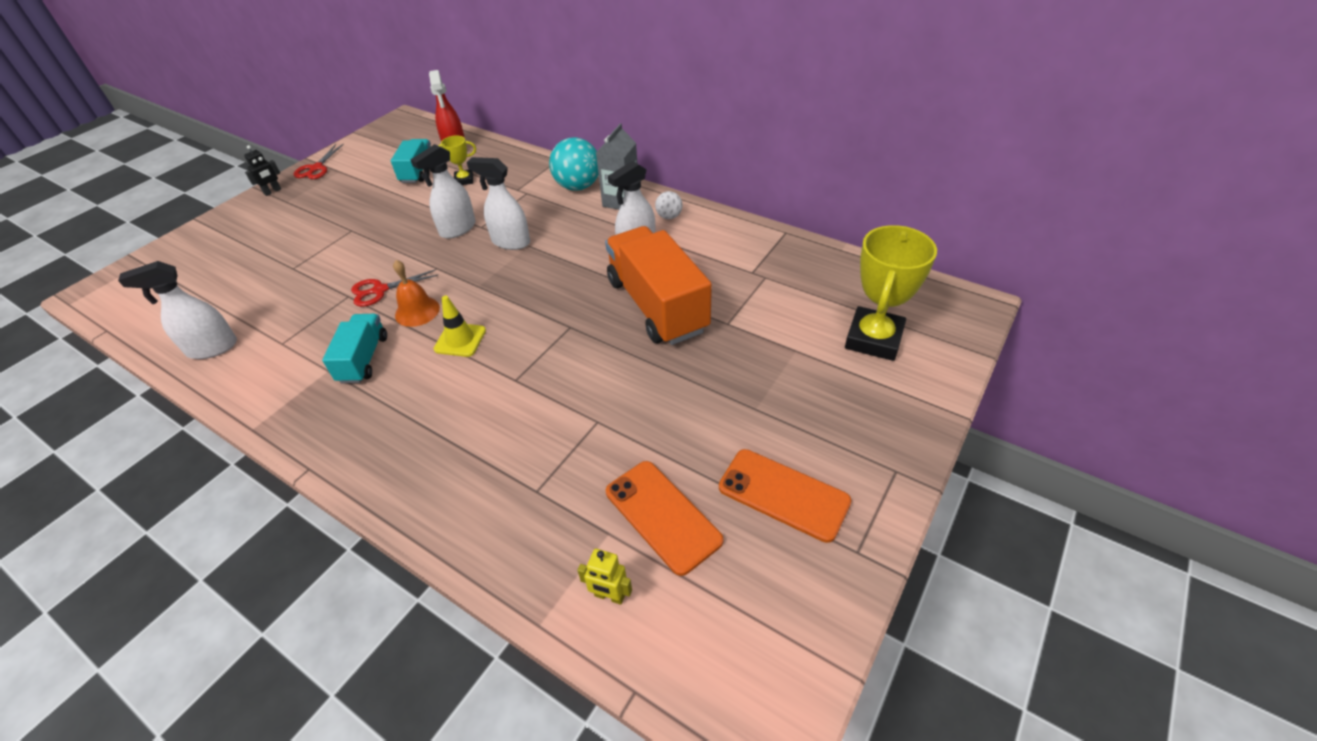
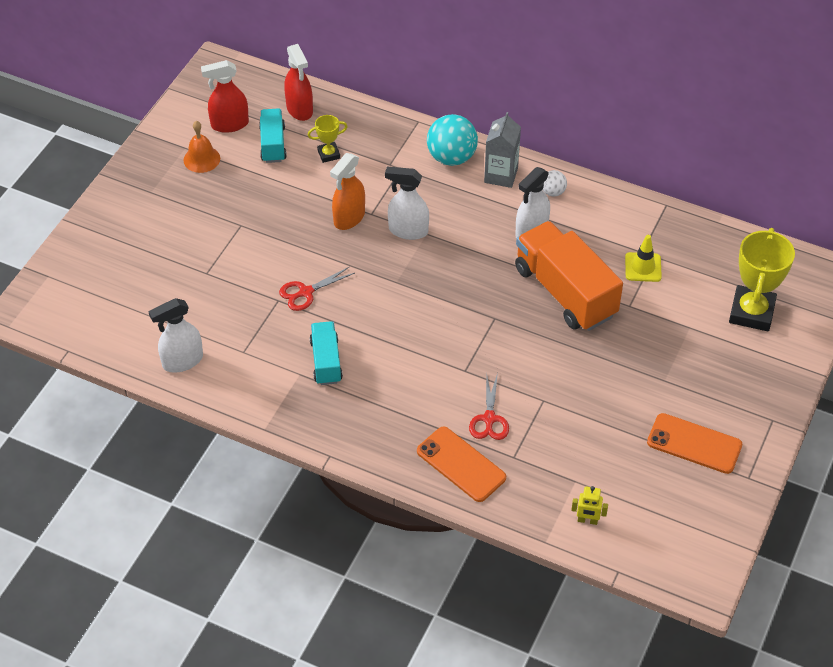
camera: 10 degrees left, 5 degrees up
(272, 191) = (127, 179): black robot -> none
(316, 168) = (157, 144): red scissors -> red scissors (489, 419)
(388, 156) = (229, 124): none -> red spray bottle
(417, 311) = (351, 312): orange bell -> orange bell (201, 159)
(457, 229) = (349, 218): white spray bottle -> orange spray bottle
(460, 340) = (403, 337): yellow traffic cone -> yellow traffic cone (643, 267)
(662, 516) = (611, 466): orange phone -> orange phone (461, 464)

